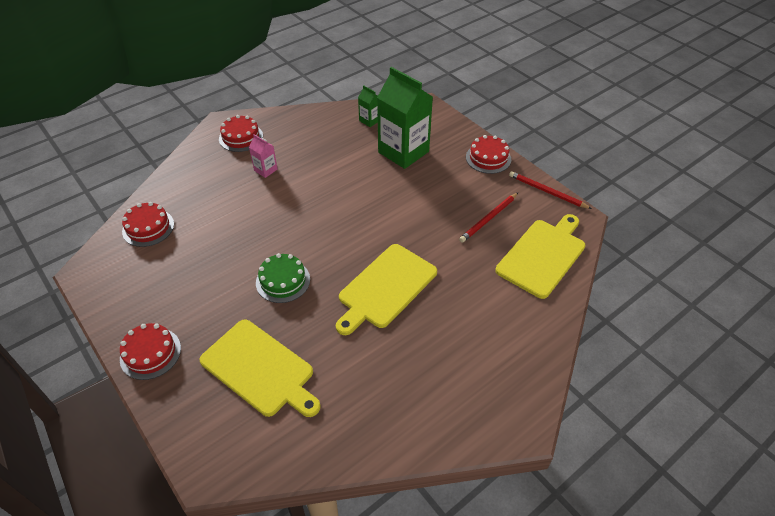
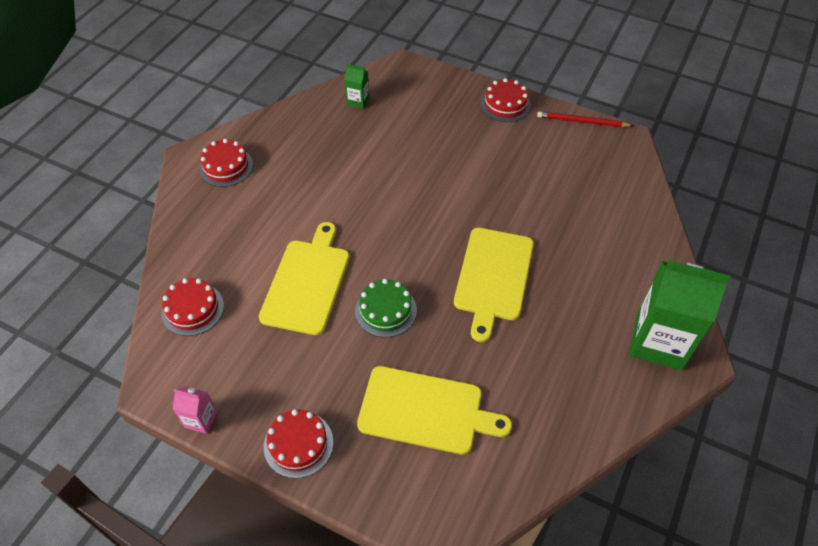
camera: 25 degrees left, 5 degrees up
(265, 170) = (281, 195): pink carton -> pink carton (201, 419)
(403, 152) = (416, 125): green carton -> green carton (658, 342)
(488, 219) = (545, 169): red pencil -> none
(543, 255) = (617, 188): yellow cutting board -> yellow cutting board (307, 282)

